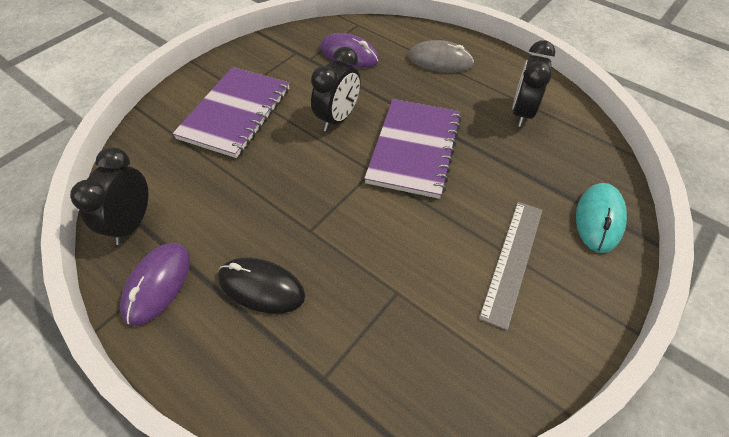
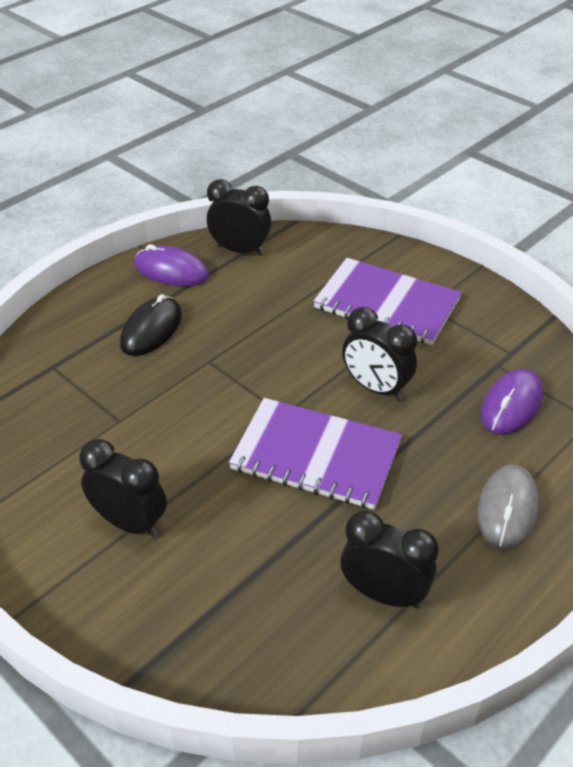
camera: 95 degrees right, 10 degrees down
(512, 260) = (130, 523): grey ruler -> black clock
(599, 219) = (168, 635): turquoise mouse -> none

